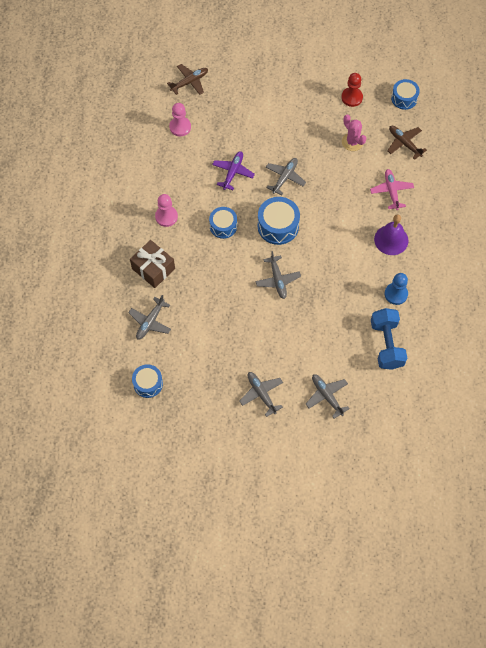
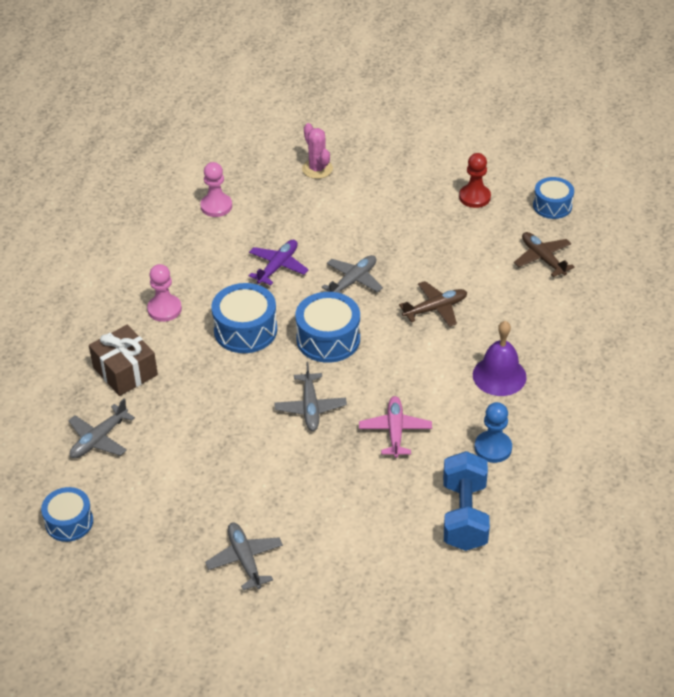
camera: 10 degrees right, 20 degrees down
(189, 82) = (245, 157): brown plane -> brown plane (435, 309)
(223, 226) = (245, 330): blue drum -> blue drum, size x1.50
(326, 396) = (350, 576): grey plane -> none
(352, 142) = (464, 249): pink cactus -> pink cactus (317, 169)
(391, 191) = (512, 314): pink plane -> pink plane (395, 431)

